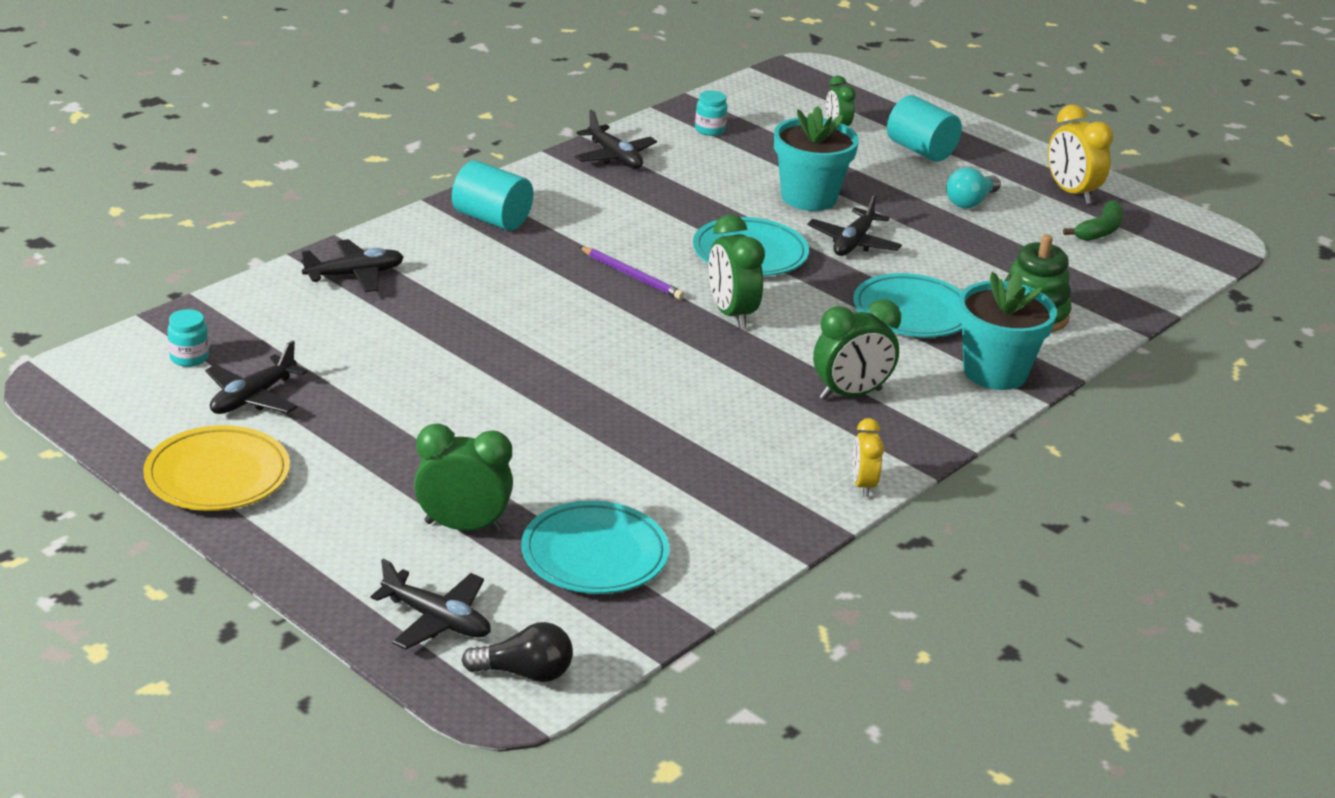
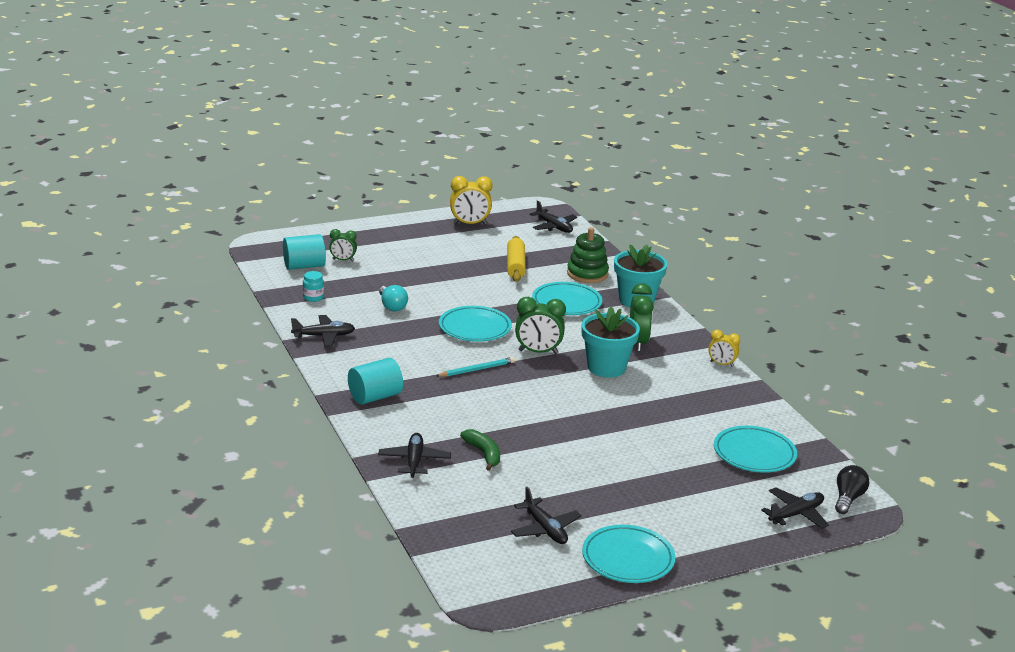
camera: 65 degrees left, 5 degrees down
(189, 358) = (483, 544): turquoise jar -> none
(217, 476) = (628, 559): yellow plate -> turquoise plate
(463, 526) = (714, 487): green clock -> none
(632, 276) = (476, 369): purple pencil -> turquoise pencil
(808, 197) = (421, 293): turquoise flower pot -> turquoise flower pot (606, 367)
(853, 243) = (483, 296): black plane -> black plane (554, 227)
(920, 150) = (390, 246): turquoise cylinder -> turquoise cylinder (304, 266)
(970, 202) = (460, 252): turquoise light bulb -> turquoise light bulb (392, 306)
(981, 251) = (515, 266): none -> yellow rolling pin
(1100, 230) = (514, 230): green banana -> green banana (483, 454)

